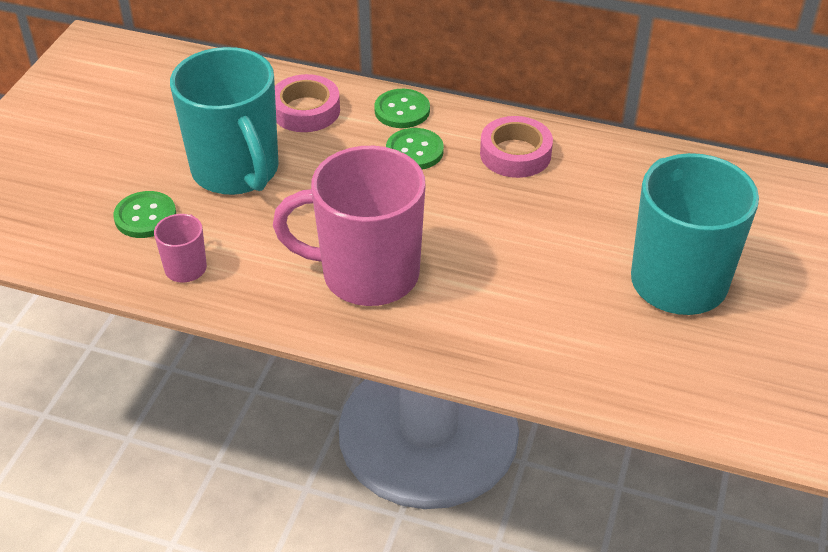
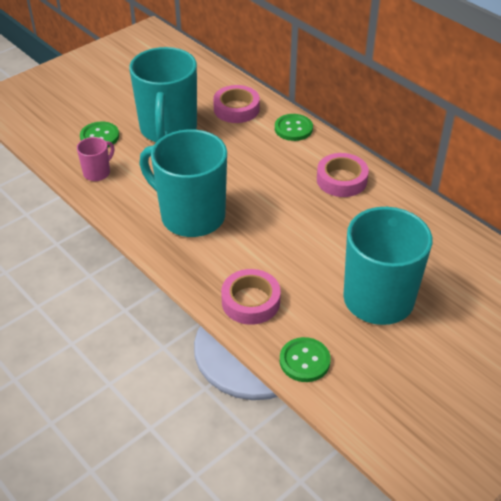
camera: 30 degrees right, 0 degrees up
(367, 274) = (191, 216): pink mug -> turquoise mug
(414, 151) = (280, 155): green button -> green button (304, 361)
(535, 351) = (250, 301): none -> pink tape

